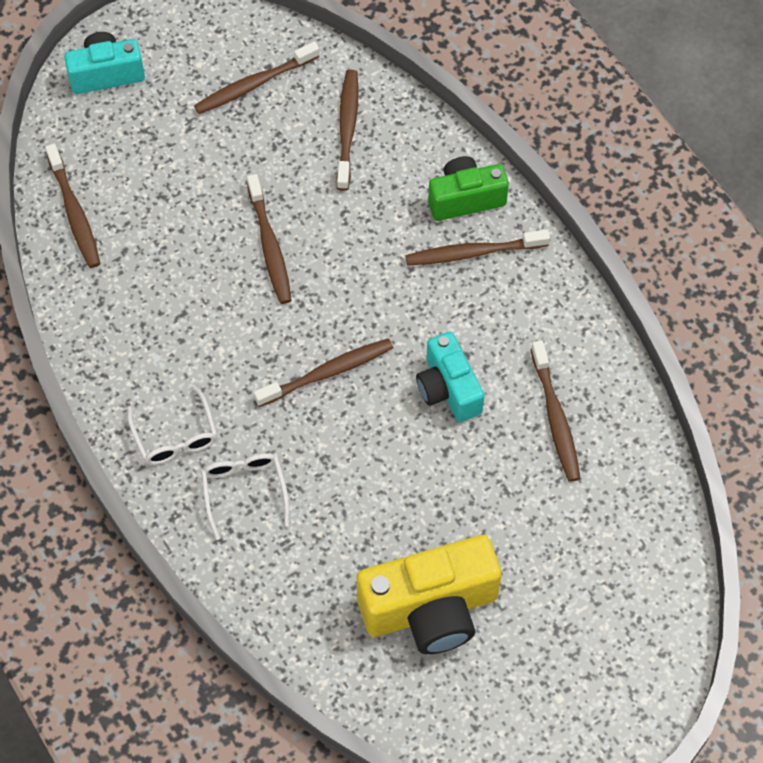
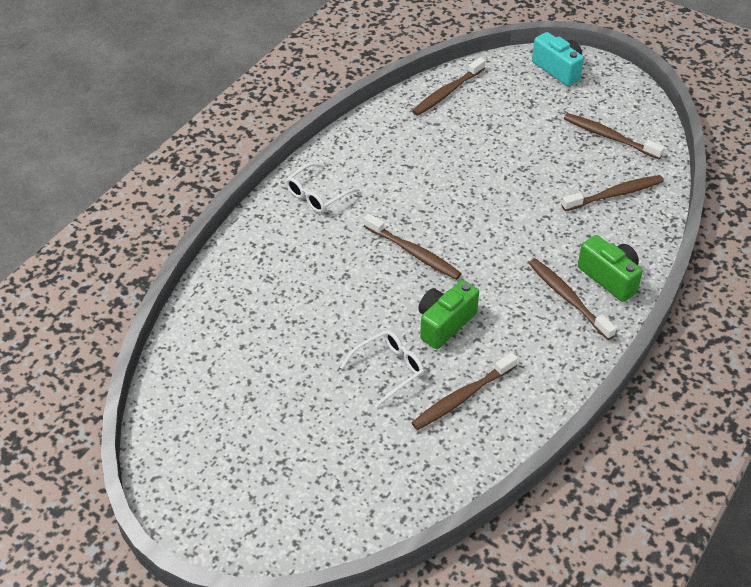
camera: 65 degrees right, 15 degrees down
(244, 492) = (296, 243): white glasses -> white glasses (388, 369)
(270, 246) = (491, 189): brown toothbrush -> none
(430, 609) = (259, 376): yellow camera -> none
(448, 389) = (444, 323): turquoise camera -> green camera

